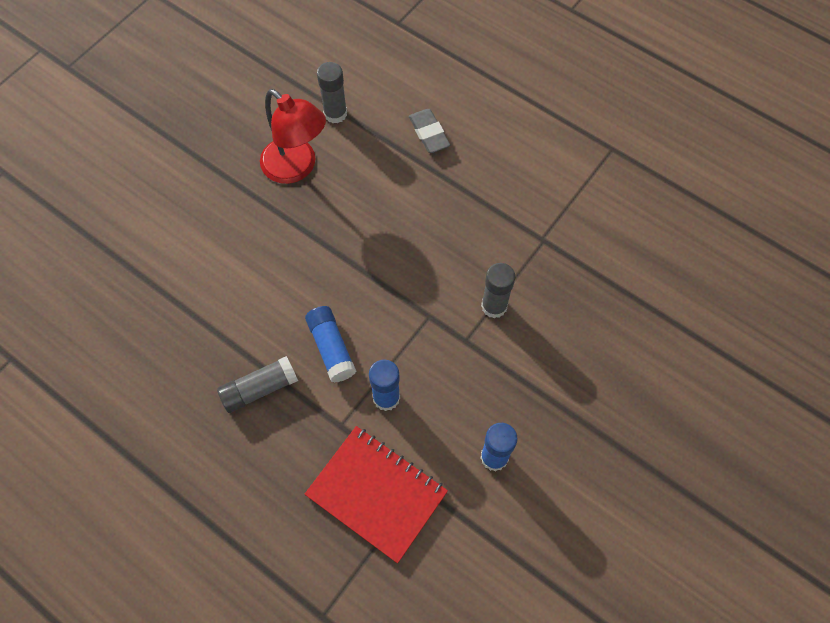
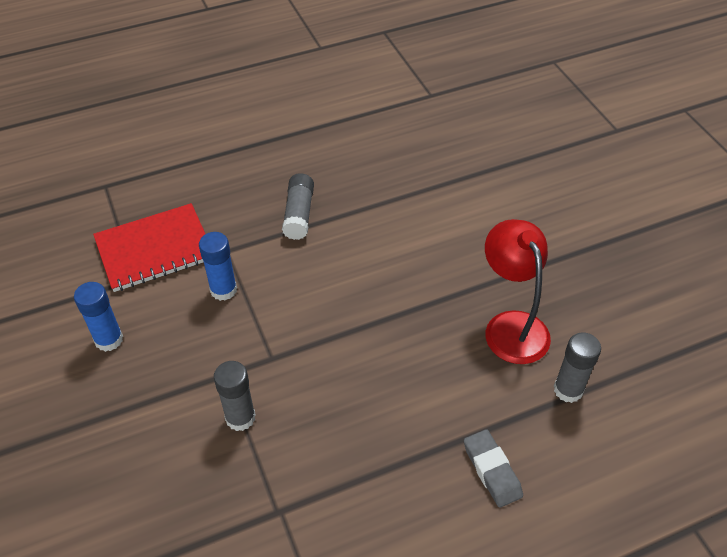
camera: 120 degrees right, 15 degrees down
(297, 168) = (511, 326): red lamp -> red lamp turned 90 degrees clockwise
(331, 348) = (297, 272): blue glue stick -> none
(429, 133) = (491, 470): grey eraser -> grey eraser turned 60 degrees clockwise

